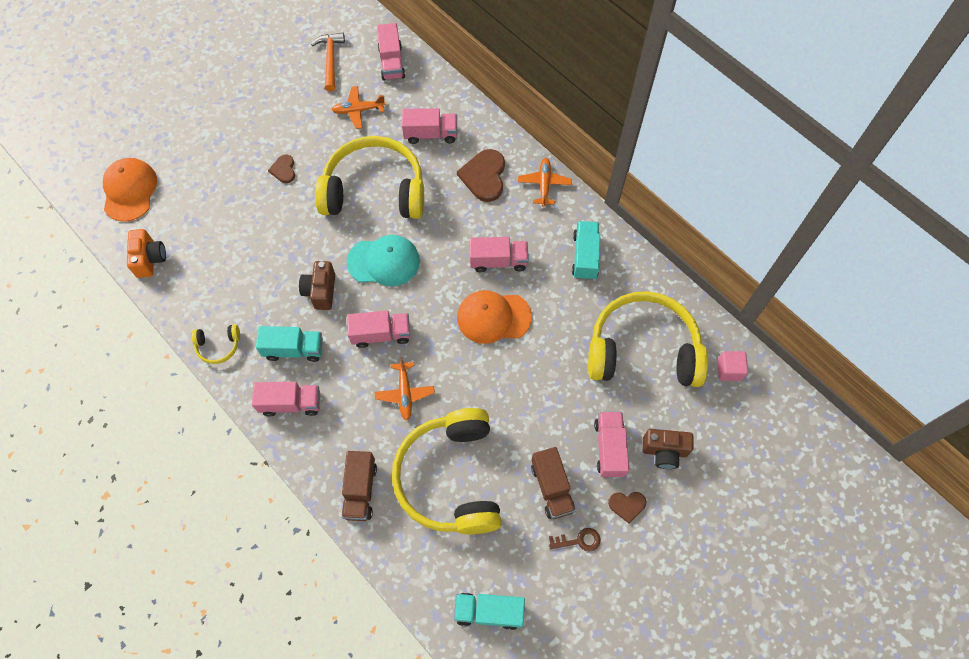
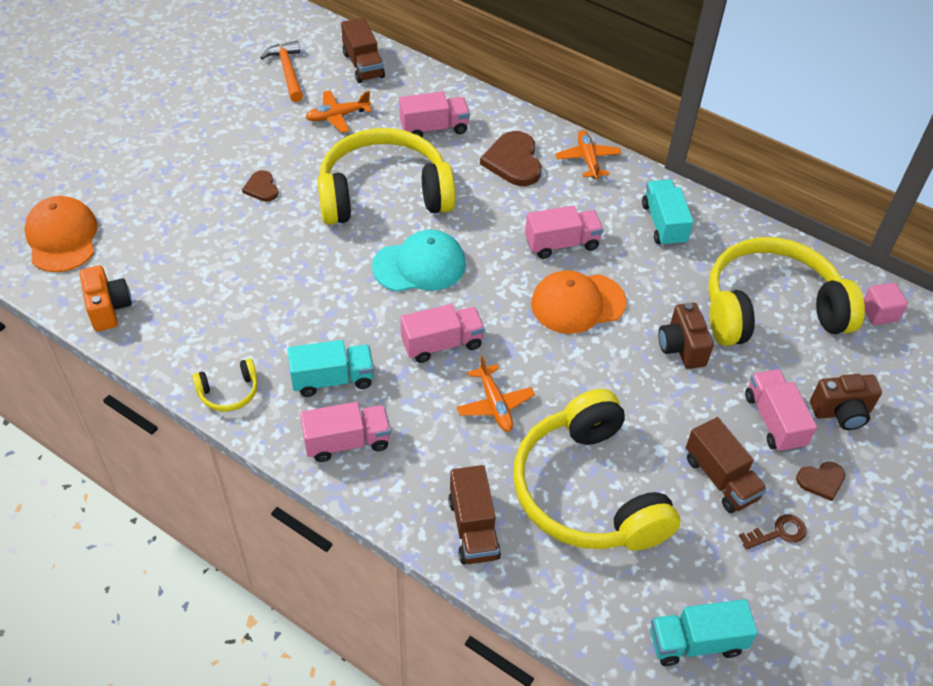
camera: 15 degrees left, 15 degrees down
(320, 291) = (348, 309): brown camera -> brown camera (681, 348)
(391, 62) = (363, 65): pink truck -> brown truck

